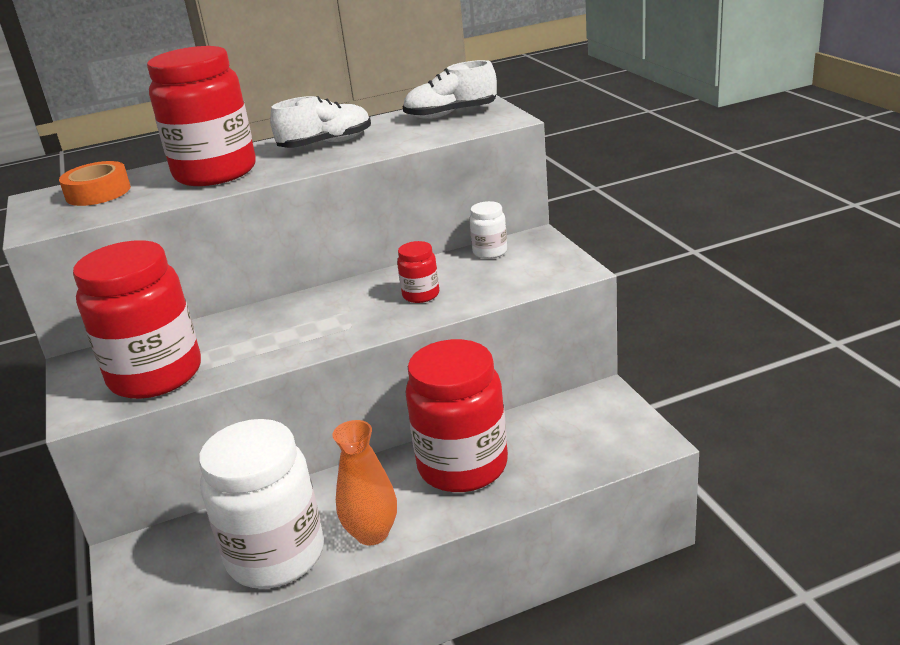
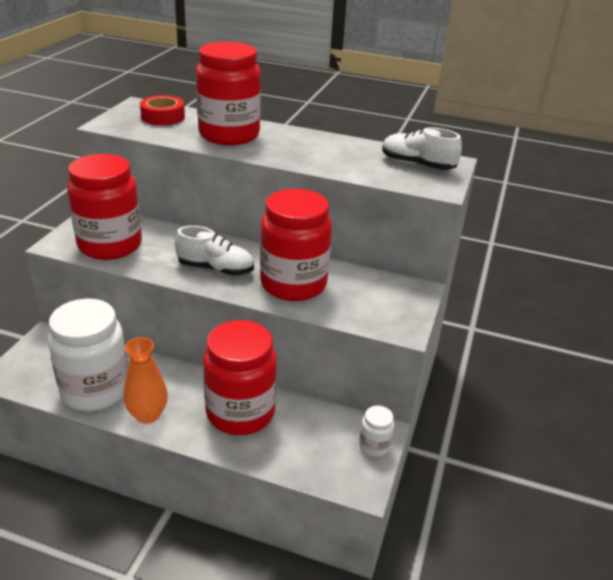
camera: 35 degrees right, 5 degrees up
(98, 192) = (163, 117): orange tape -> red tape
(326, 144) = (312, 147): white shoe -> white shoe (215, 269)
(421, 295) = (293, 284): red jar -> red jar, size x2.28
(490, 252) = (376, 281): white jar -> white jar (374, 446)

